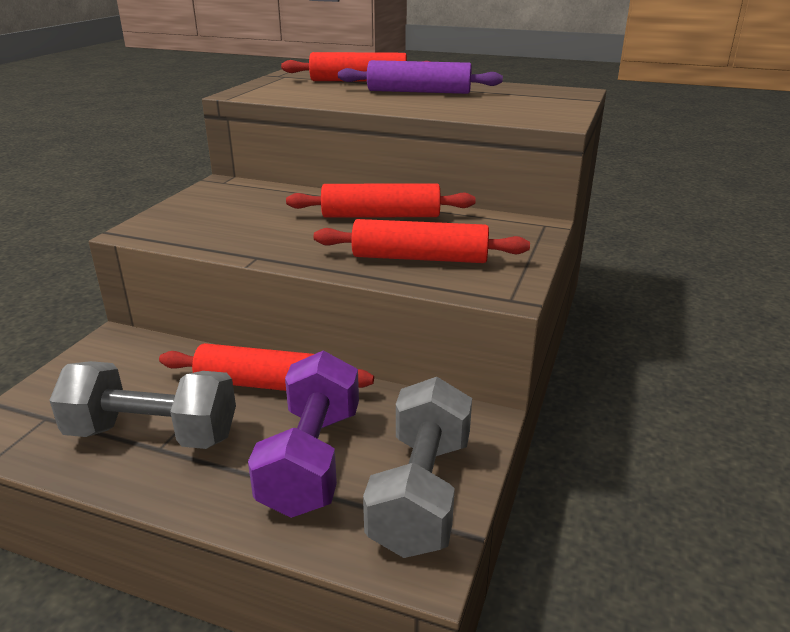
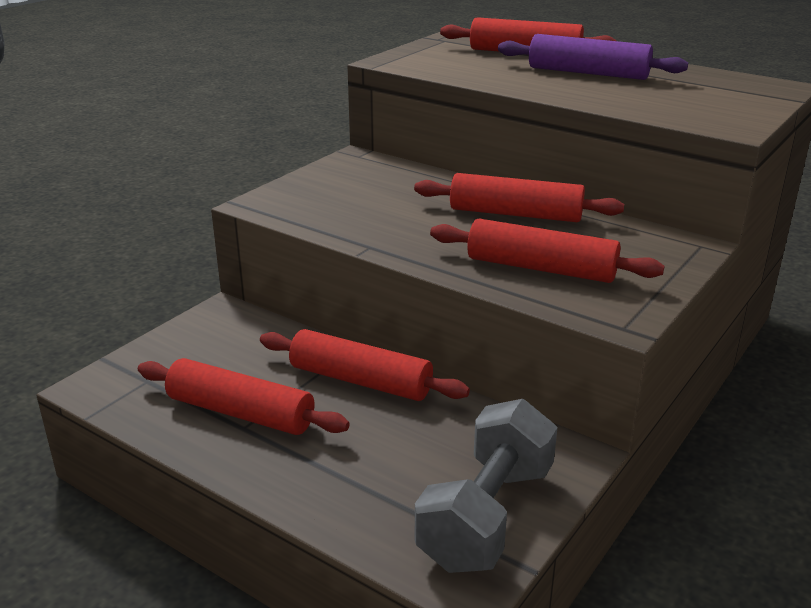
camera: 15 degrees right, 0 degrees up
(153, 434) = (240, 413): grey dumbbell -> red rolling pin
(312, 460) = (386, 464): purple dumbbell -> none

